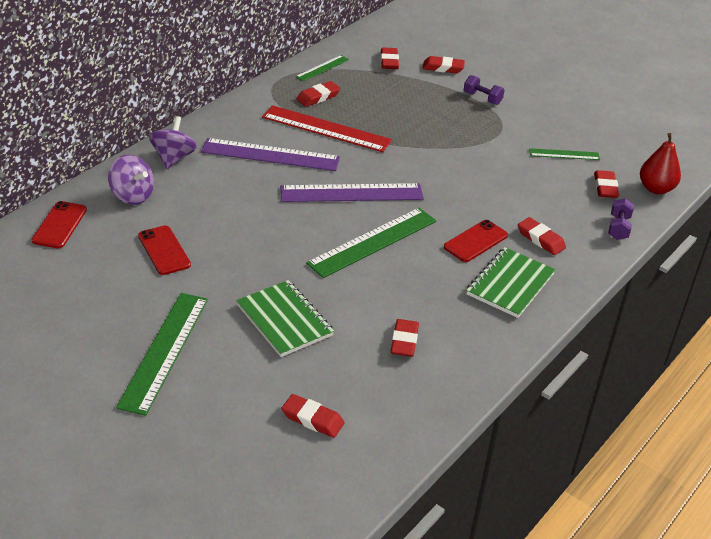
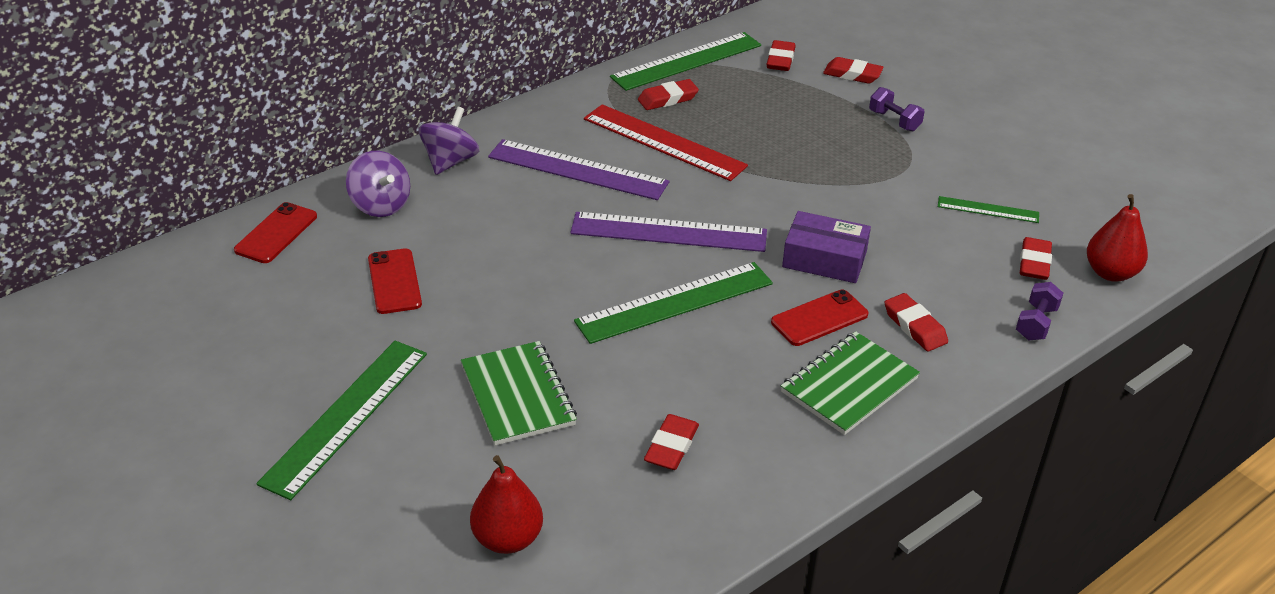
camera: 15 degrees right, 0 degrees up
(312, 419) = (507, 539): red eraser -> red pear
(322, 68) = (686, 61): green ruler -> green ruler, size x1.90
(466, 200) = (824, 259): none -> purple box

